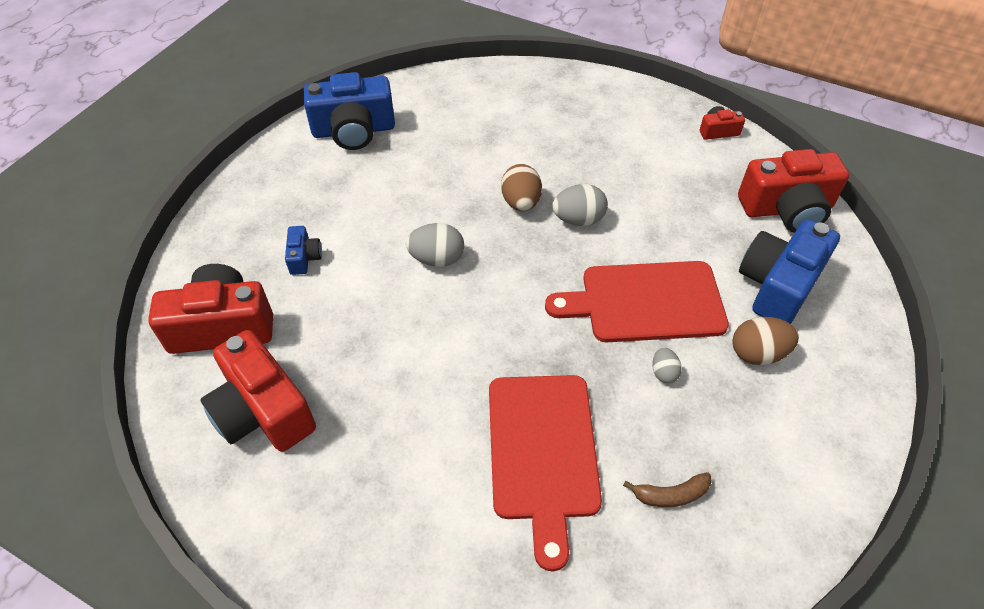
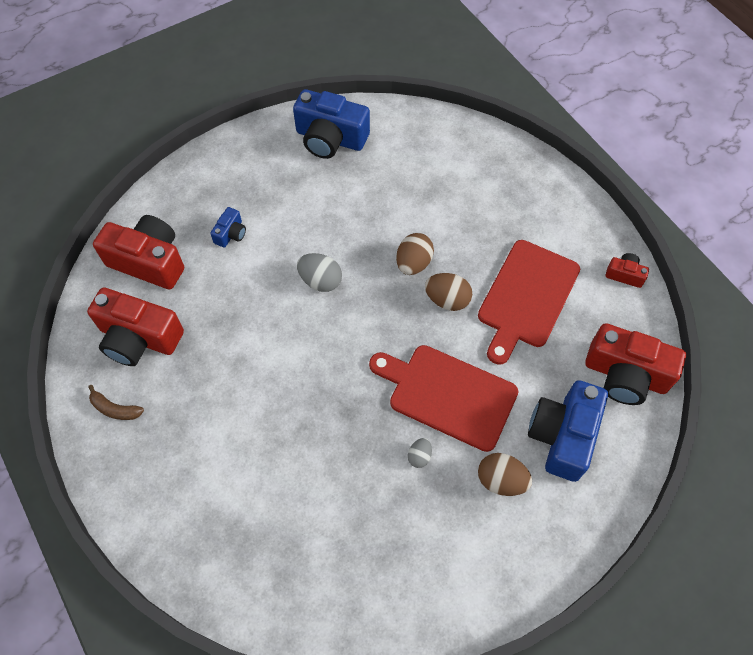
camera: 30 degrees right, 10 degrees up
(263, 411) = (139, 338): red camera -> red camera turned 60 degrees counterclockwise
(543, 452) = (294, 466): red cutting board -> red cutting board (526, 297)
(578, 219) = (447, 300): grey egg -> brown egg
(670, 495) = (357, 545): brown banana -> brown banana (115, 409)
(778, 285) = (562, 436): blue camera -> blue camera turned 45 degrees counterclockwise

